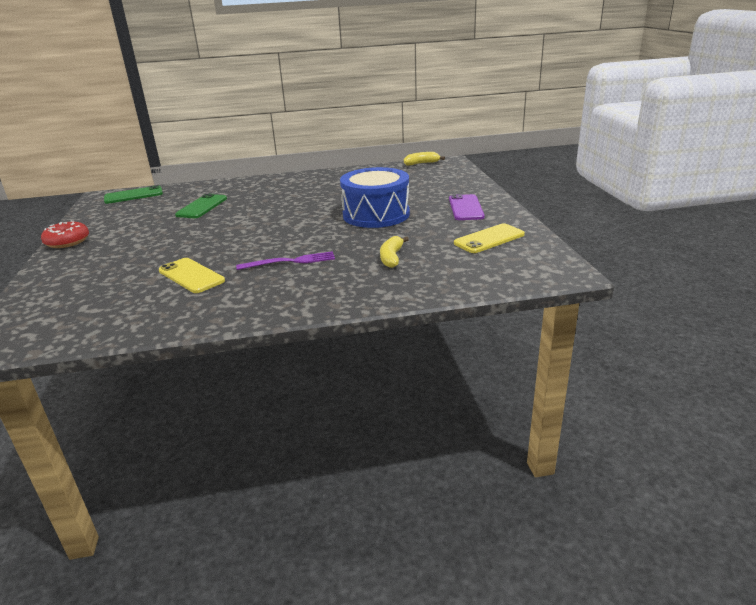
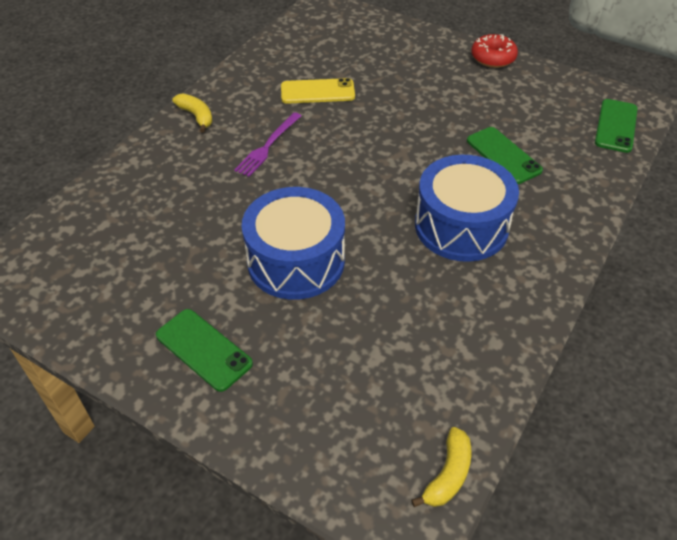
camera: 130 degrees right, 20 degrees up
(283, 197) = (461, 226): none -> blue drum
(391, 258) = (184, 202): yellow banana -> yellow banana (196, 116)
(466, 208) = (204, 349): purple phone -> green phone
(489, 239) = (112, 293): yellow phone -> none

